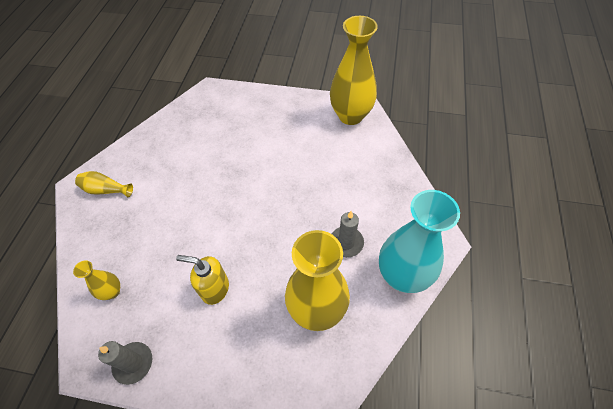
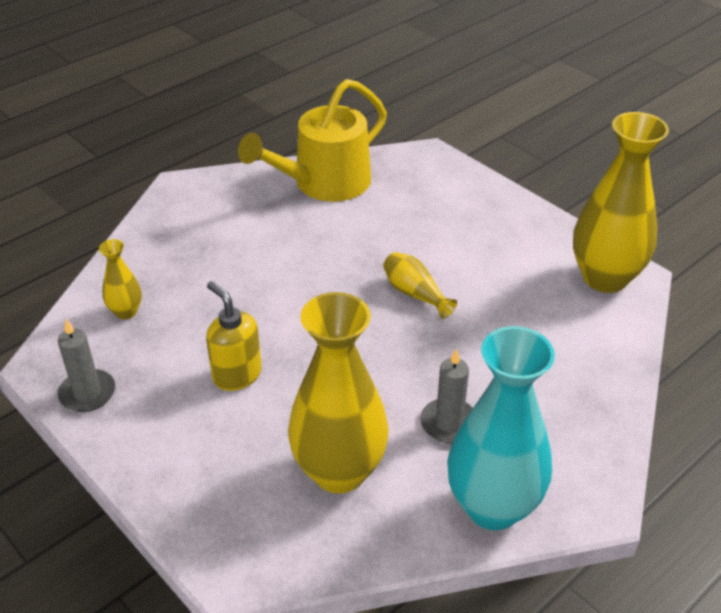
camera: 35 degrees right, 15 degrees down
(106, 190) = (207, 206): yellow vase -> yellow vase (415, 294)
(166, 137) = (324, 183): none -> yellow watering can

